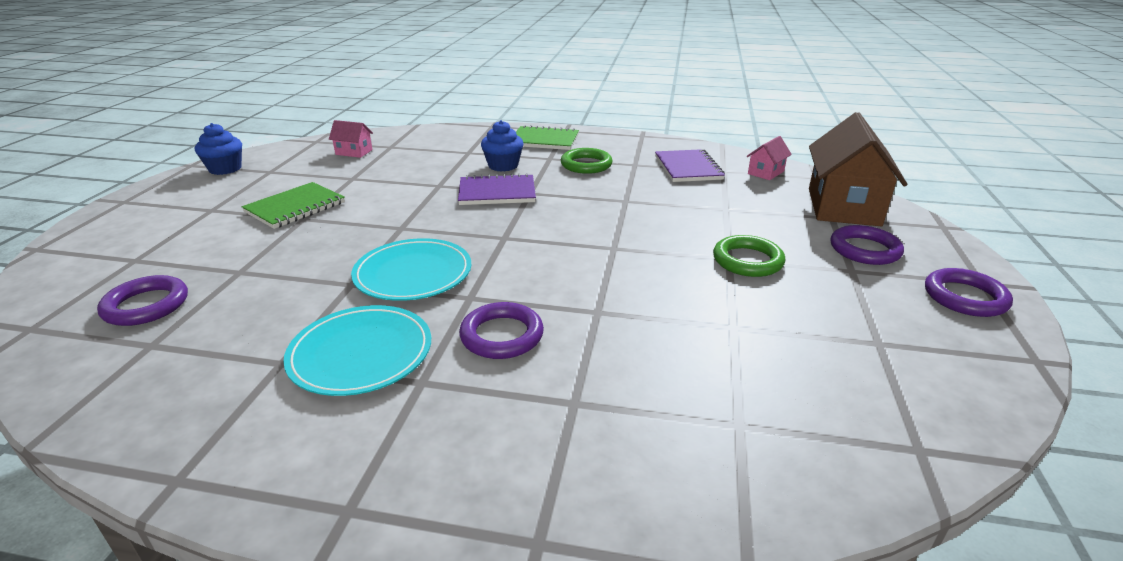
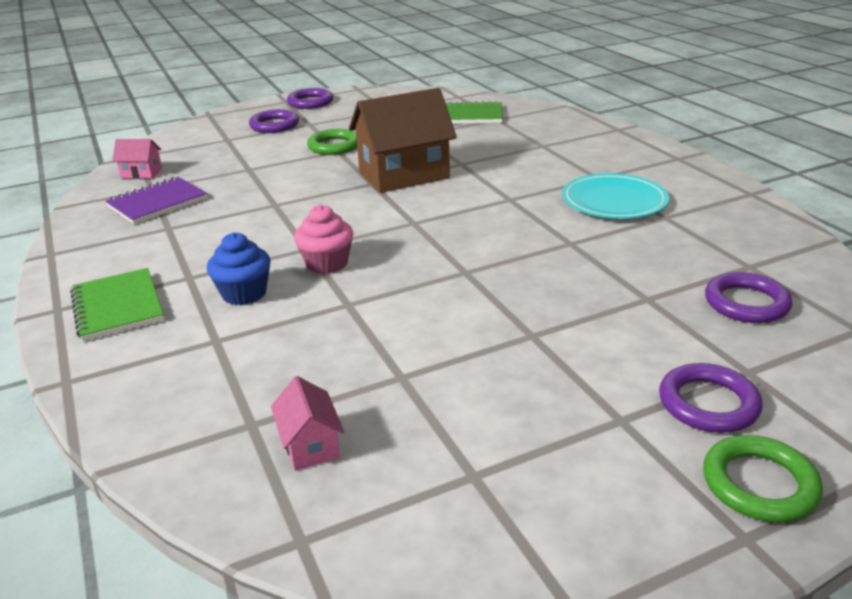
camera: 125 degrees left, 0 degrees up
(225, 169) = (529, 542): blue cupcake -> none
(295, 207) = (522, 359): green notebook -> green notebook (469, 115)
(413, 274) = (519, 229): turquoise plate -> none
(497, 192) = (327, 263): purple notebook -> pink cupcake
(502, 335) = (527, 176): purple ring -> purple ring (708, 403)
(586, 165) = (194, 249): green ring -> green ring (759, 484)
(843, 206) = (201, 139): brown house -> brown house (404, 175)

